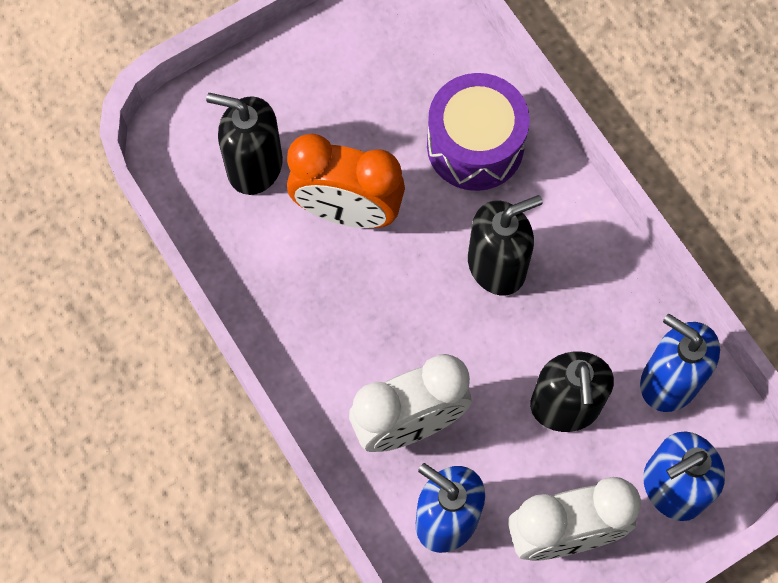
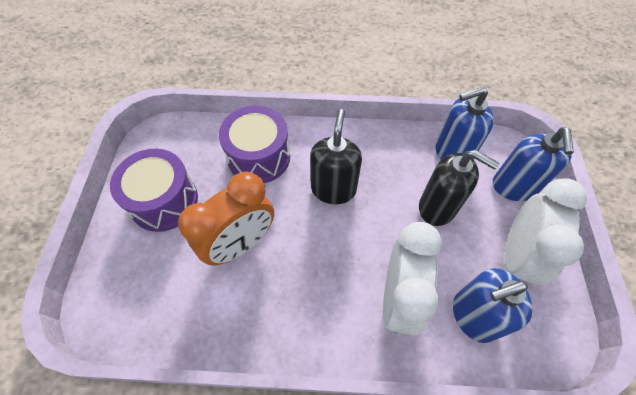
camera: 55 degrees left, 10 degrees down
(254, 166) = (166, 278): black soap dispenser -> none
(336, 87) = (164, 201): none -> purple drum

